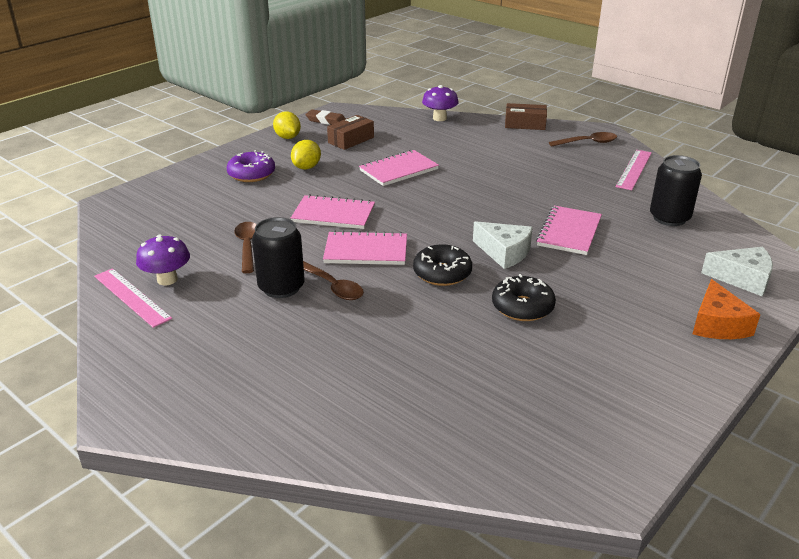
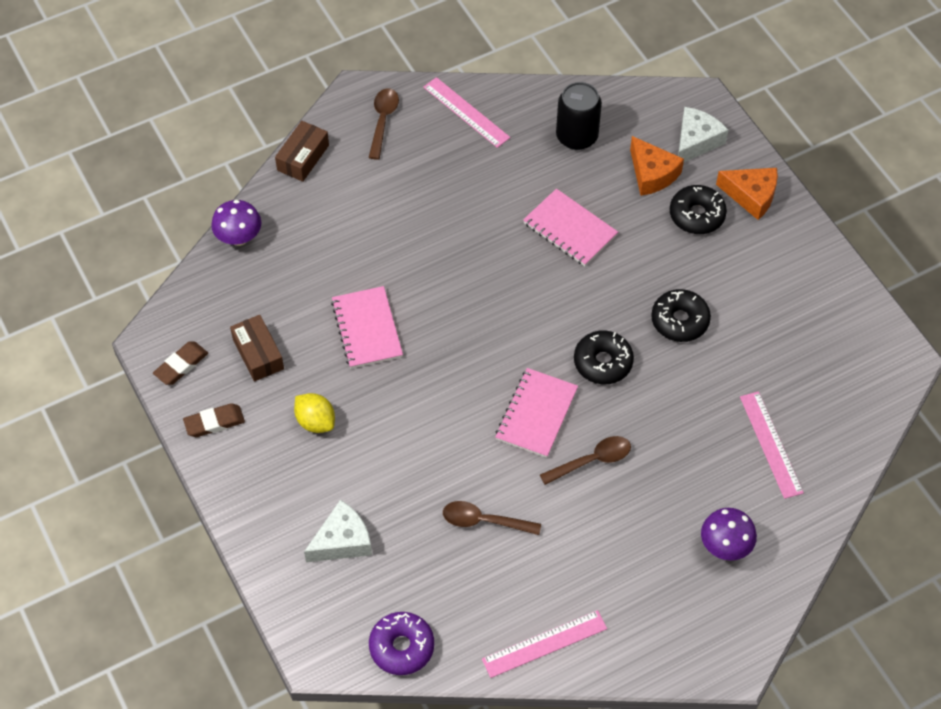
camera: 70 degrees left, 25 degrees up
(167, 279) = (523, 607): purple mushroom -> purple mushroom (725, 546)
(251, 174) = (307, 485): purple donut -> purple donut (402, 647)
(281, 287) = (576, 505): black can -> none
(287, 137) = (214, 422): yellow lemon -> brown eraser
(333, 214) = (447, 423): pink notebook -> none
(413, 395) = (770, 444): none -> pink ruler
(504, 252) = (585, 298): white cheese -> white cheese (342, 541)
(656, 295) = (696, 215): none -> black donut
(675, 261) = (652, 174): none -> orange cheese

